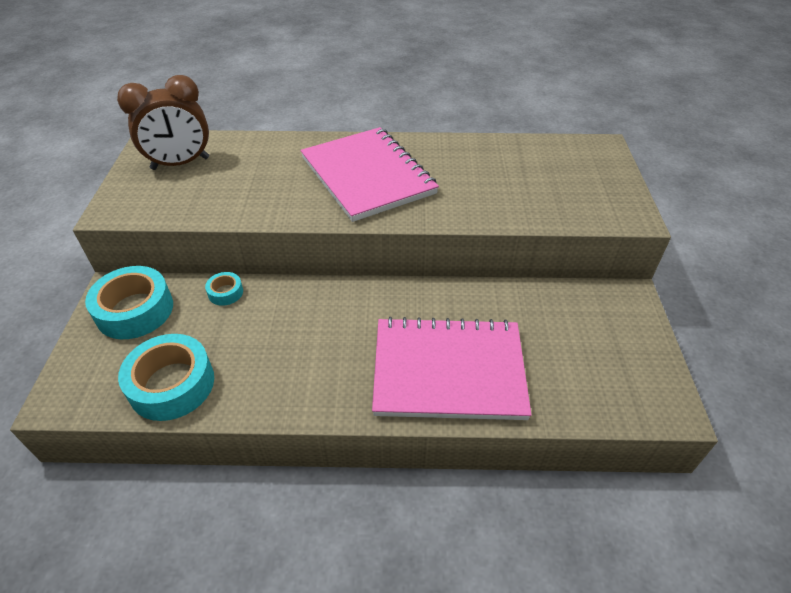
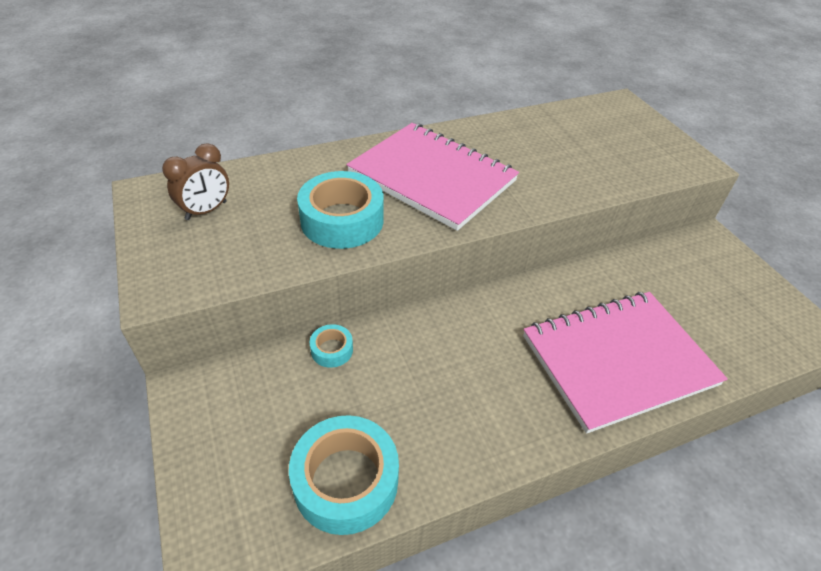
camera: 25 degrees left, 0 degrees up
(135, 310) = (235, 406): turquoise tape -> turquoise tape (342, 220)
(180, 164) = (206, 211): brown clock -> brown clock, size x0.63

